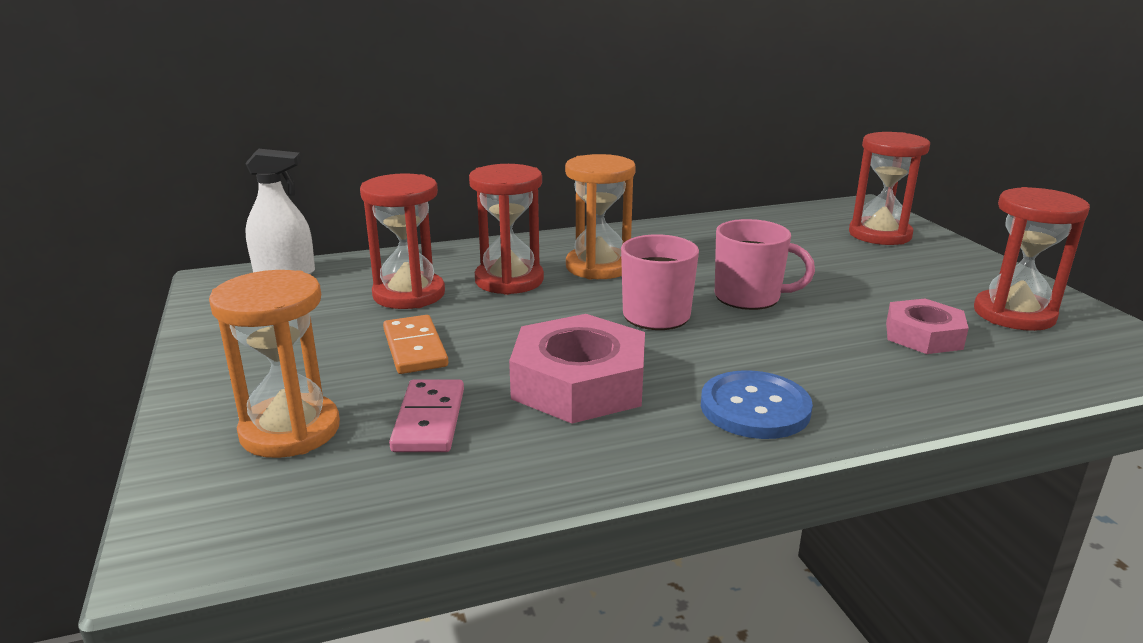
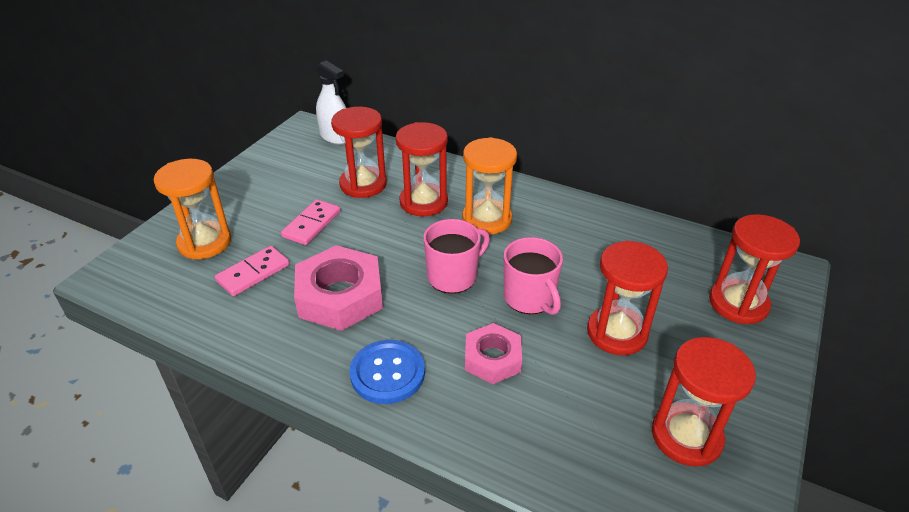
camera: 45 degrees right, 15 degrees up
(414, 348) = (311, 224): orange domino -> pink domino
(852, 285) = (617, 333): none -> red hourglass
(923, 335) = (580, 402): pink nut -> pink nut (492, 358)

